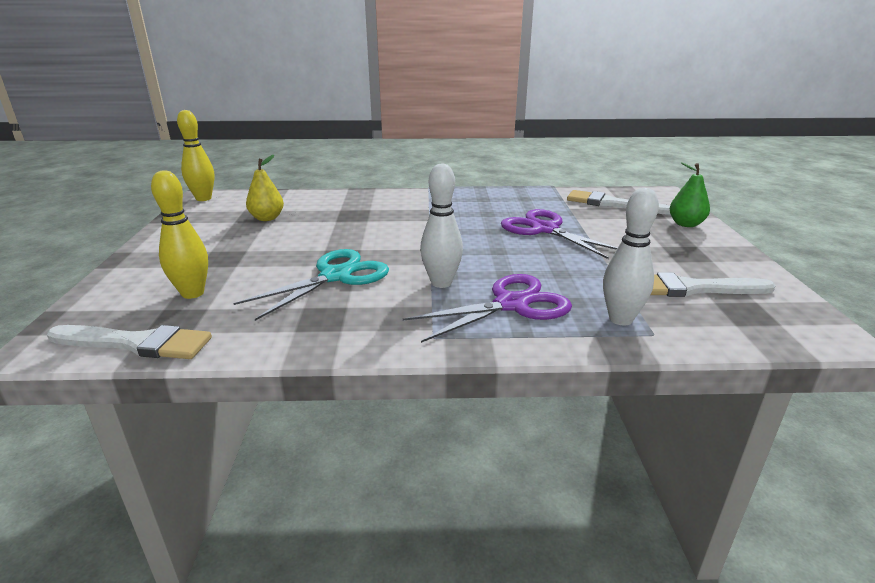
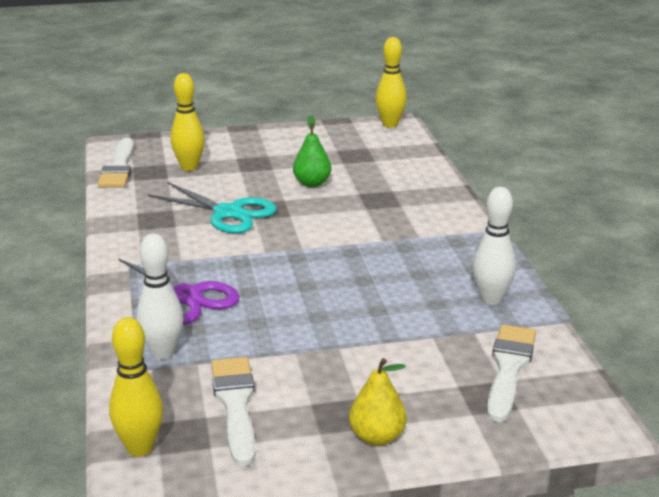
camera: 80 degrees right, 0 degrees up
(267, 218) = (350, 161): yellow pear -> yellow pear (377, 437)
(441, 283) = (224, 260): white bowling pin -> white bowling pin (491, 299)
(545, 229) = (381, 313): purple scissors -> none
(685, 224) = (450, 428): green pear -> green pear (312, 183)
(781, 333) = (140, 448): none -> yellow bowling pin

